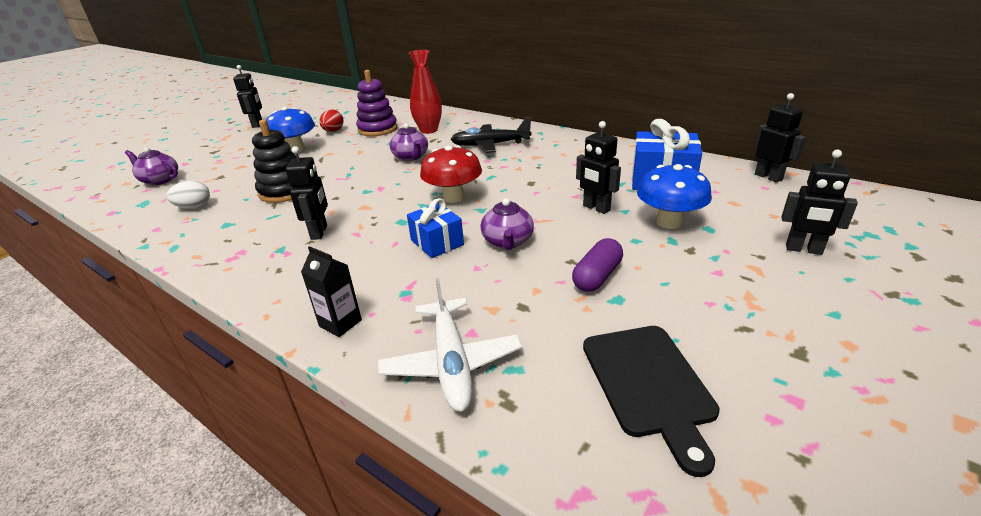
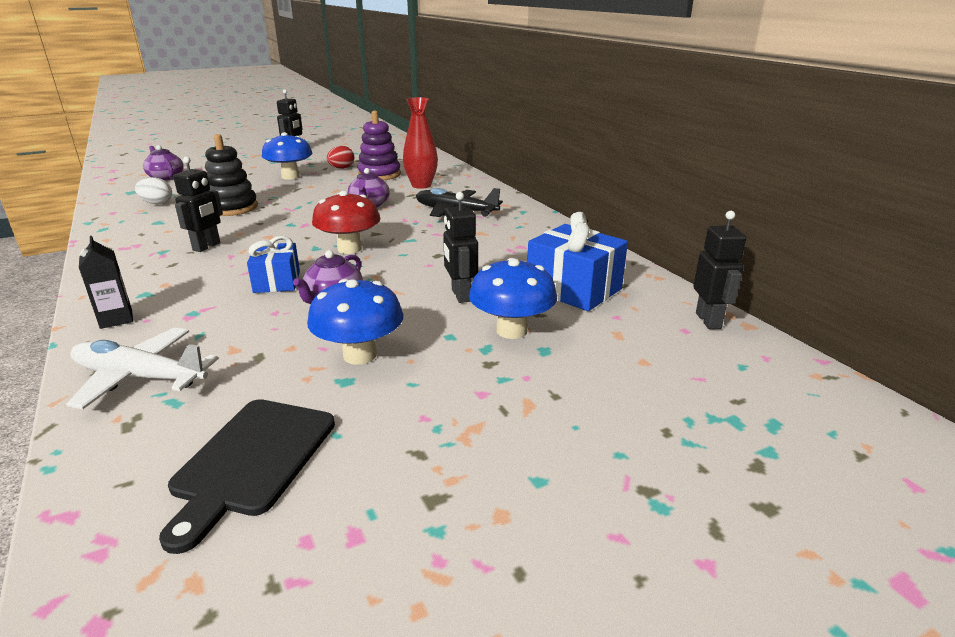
camera: 25 degrees right, 5 degrees down
(451, 362) = (140, 377): white plane -> white plane turned 90 degrees clockwise
(597, 276) = (360, 355): purple capsule -> blue mushroom
(803, 249) = (617, 406): black robot -> none

